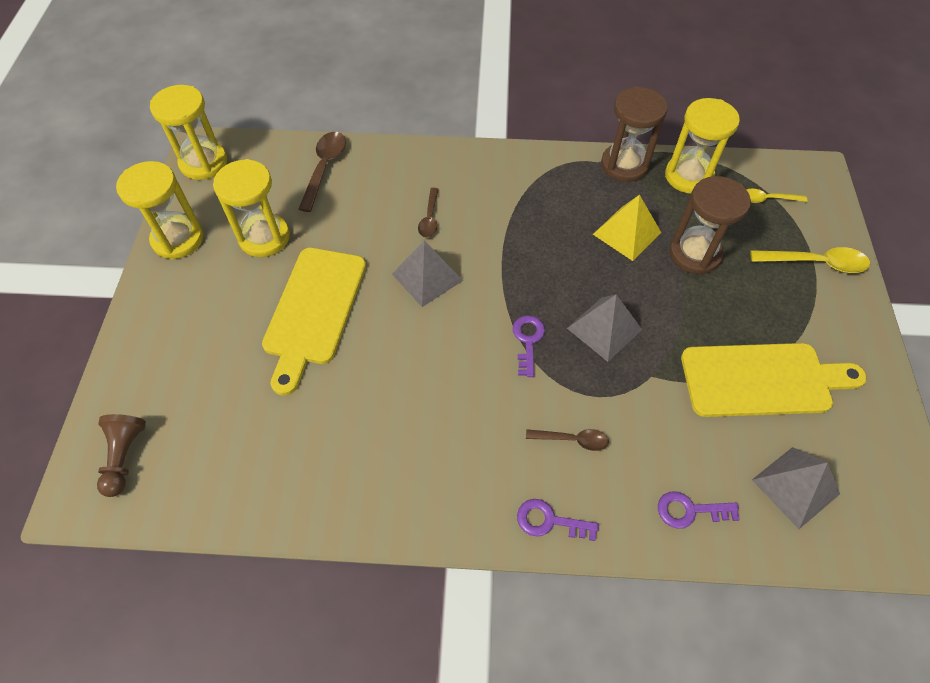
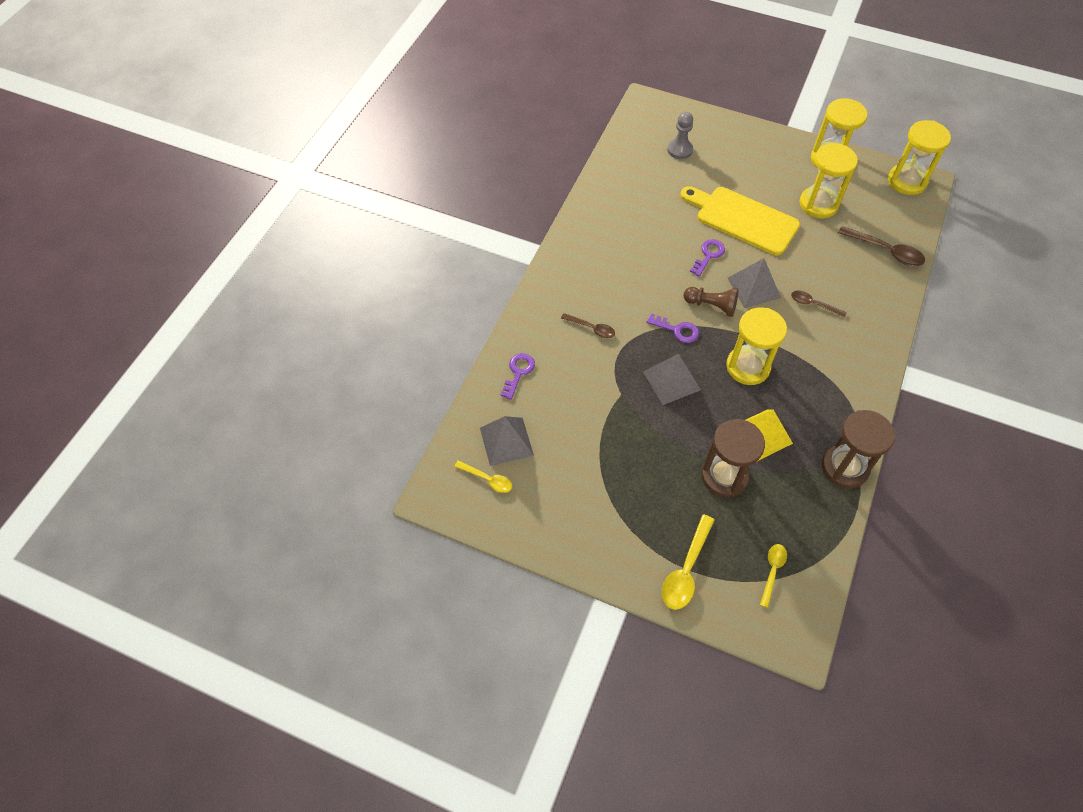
camera: 110 degrees right, 0 degrees up
(124, 457) = (665, 122): brown pawn -> brown pawn (711, 306)
(189, 419) = (679, 150): none -> grey pawn
(550, 521) = (544, 298): purple key -> purple key (708, 255)
(572, 440) = (591, 328): brown spoon -> brown spoon turned 90 degrees counterclockwise
(688, 176) = (818, 516): yellow hourglass -> yellow hourglass (748, 367)
(762, 380) = (591, 464): yellow cutting board -> none
(858, 489) = (487, 479): none -> yellow spoon

